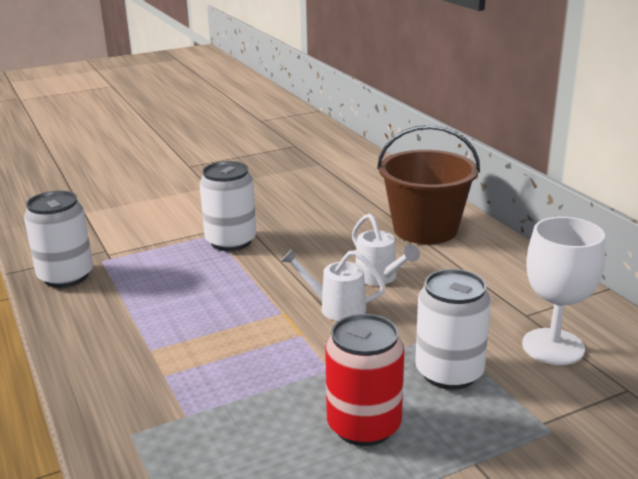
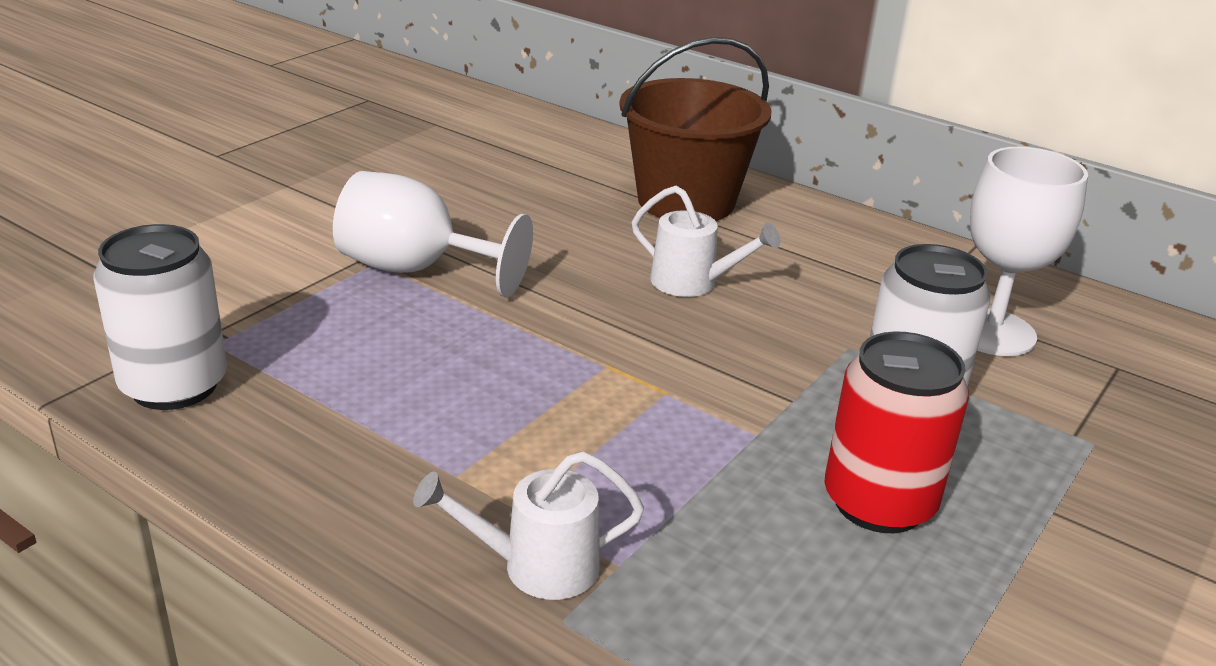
camera: 30 degrees left, 5 degrees up
(231, 241) = (415, 269): white can -> white goblet
(335, 307) = (675, 341): white watering can -> white watering can (535, 566)

